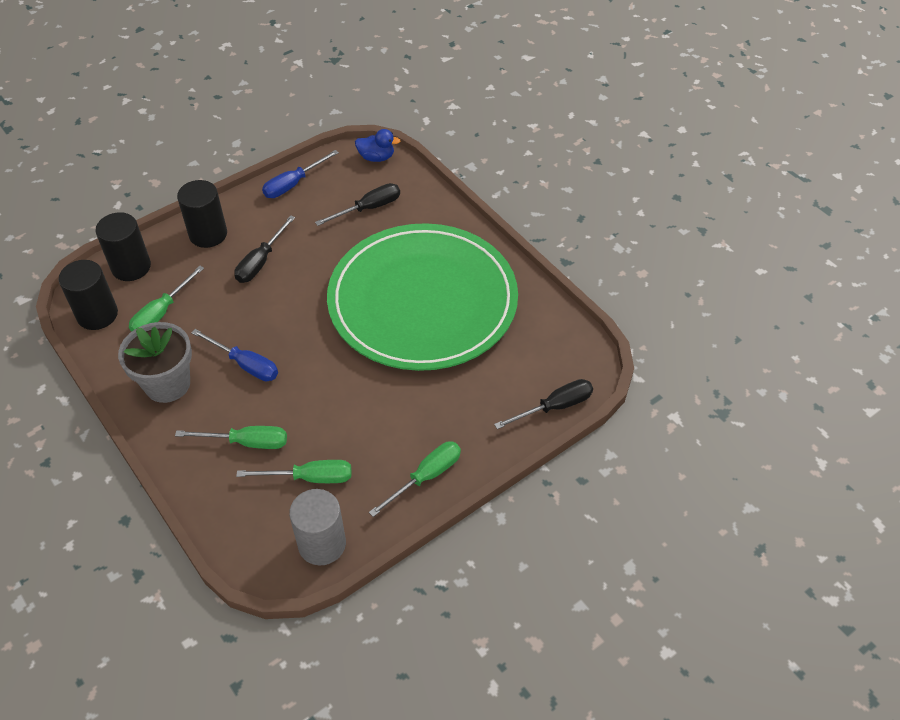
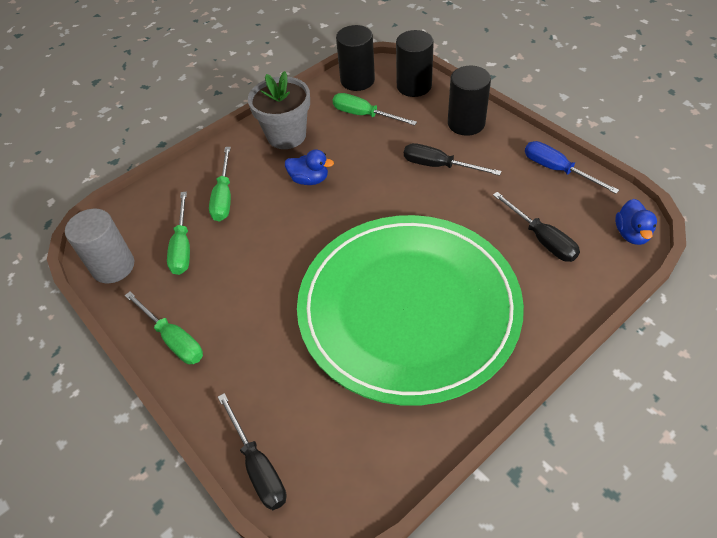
camera: 90 degrees right, 0 degrees up
(245, 364) = (309, 179): blue screwdriver -> blue duck

